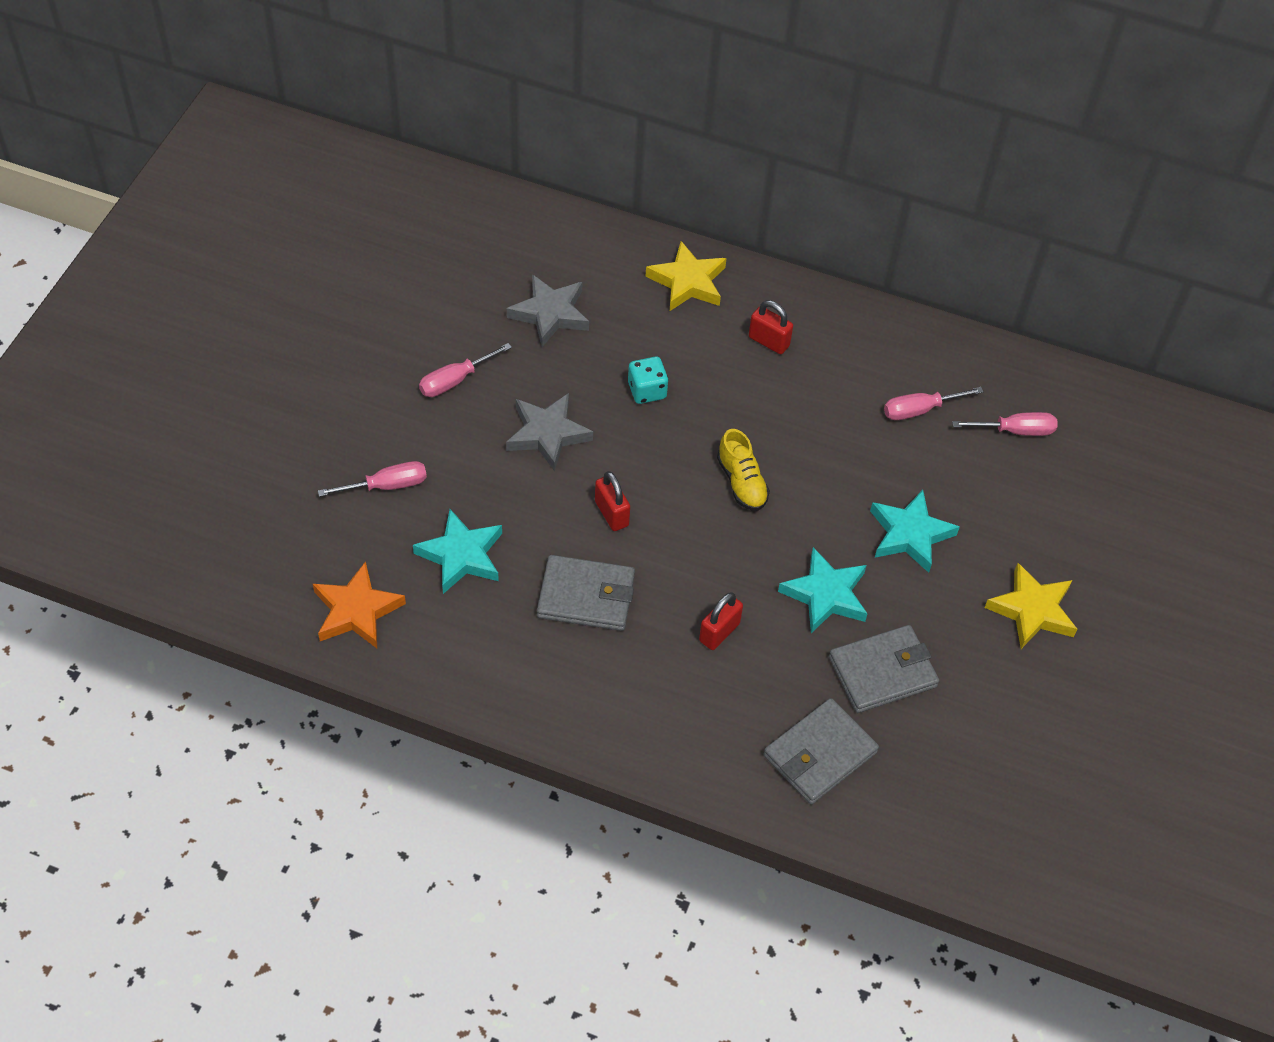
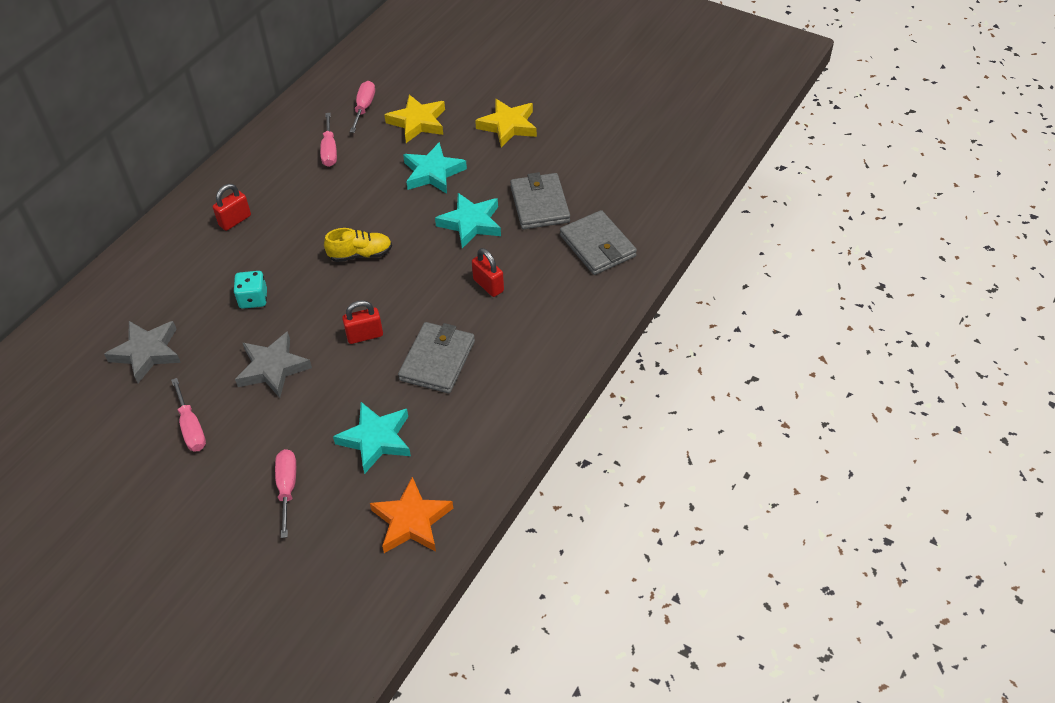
camera: 75 degrees left, 5 degrees down
(687, 282) = (154, 260): yellow star -> yellow star (418, 122)

